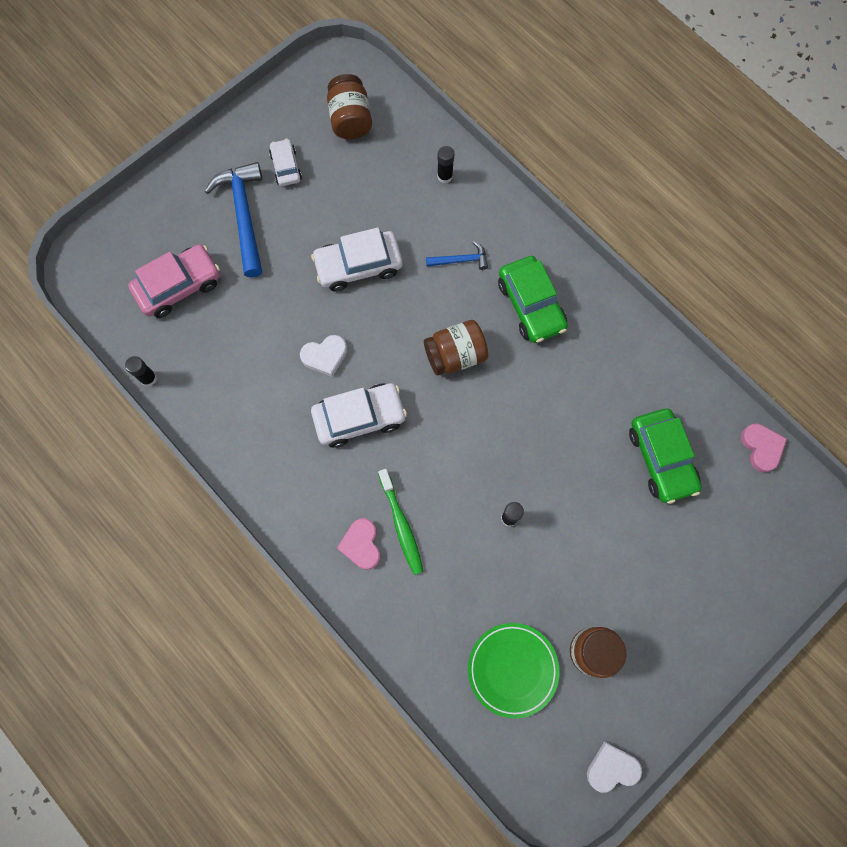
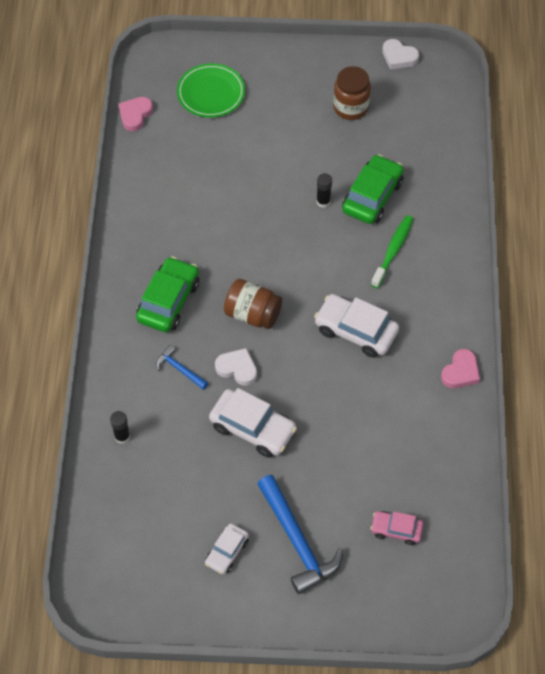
camera: 135 degrees left, 15 degrees down
(148, 378) = (478, 480): black glue stick -> none
(179, 286) = (396, 530): pink car -> pink car, size x0.58
(244, 216) = (297, 541): blue hammer -> blue hammer turned 60 degrees counterclockwise
(325, 356) = (339, 388): white heart -> white heart (237, 368)
(350, 119) = (139, 545): brown jar -> none
(361, 545) = (429, 261): pink heart -> pink heart (460, 372)
(512, 669) = (404, 134): green plate -> green plate (211, 93)
(661, 458) = (198, 156): green car -> green car (372, 196)

